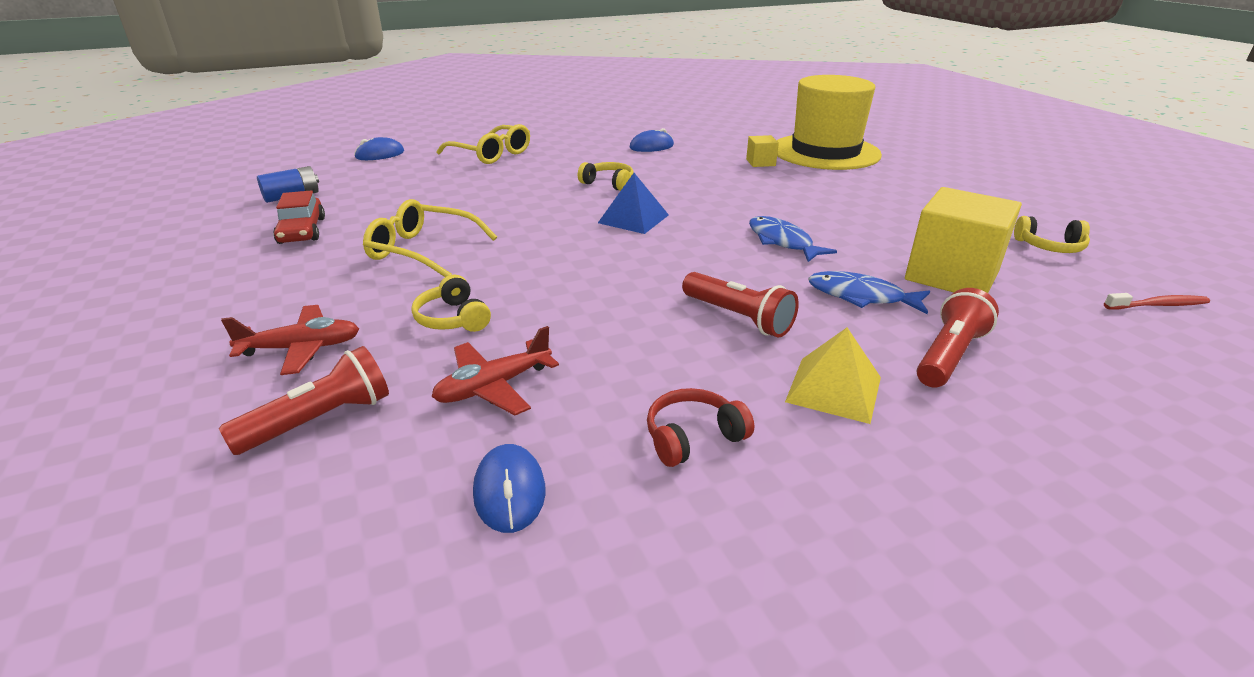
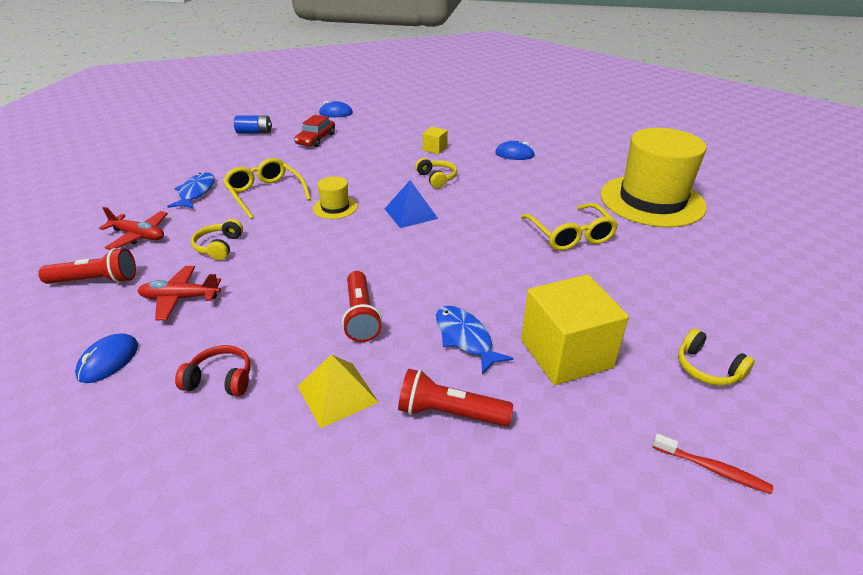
camera: 35 degrees right, 5 degrees up
(302, 231) = (229, 159): red car -> red car (316, 139)
(490, 154) = (398, 131): yellow glasses -> yellow glasses (570, 235)
(539, 238) = (335, 207): none -> yellow hat
(760, 162) = (577, 194): yellow cube -> yellow cube (435, 149)
(782, 242) = (482, 270): blue fish -> blue fish (196, 192)
(949, 355) = (450, 413): red flashlight -> red flashlight turned 150 degrees counterclockwise

